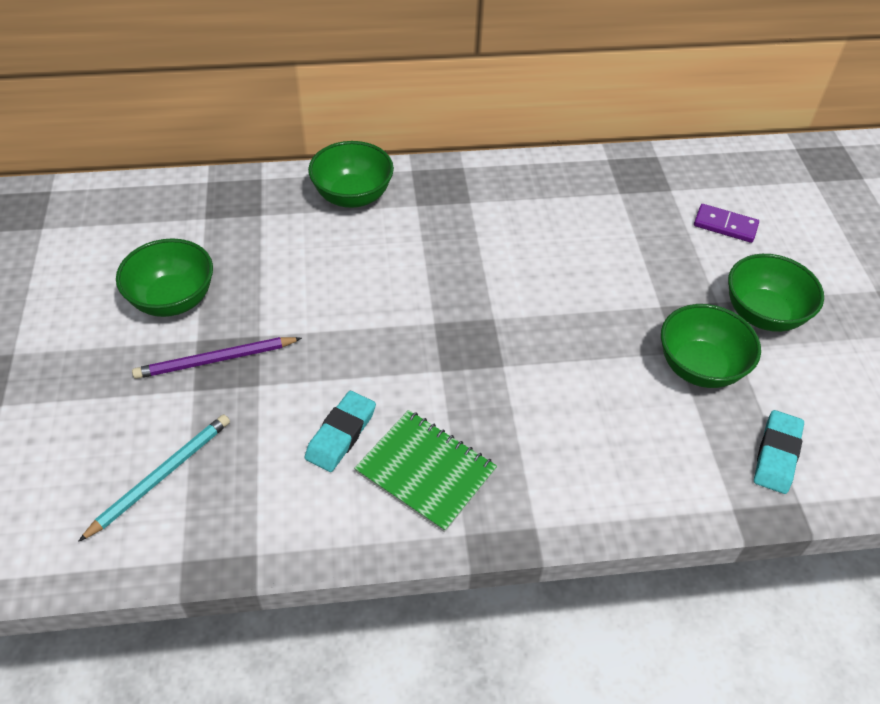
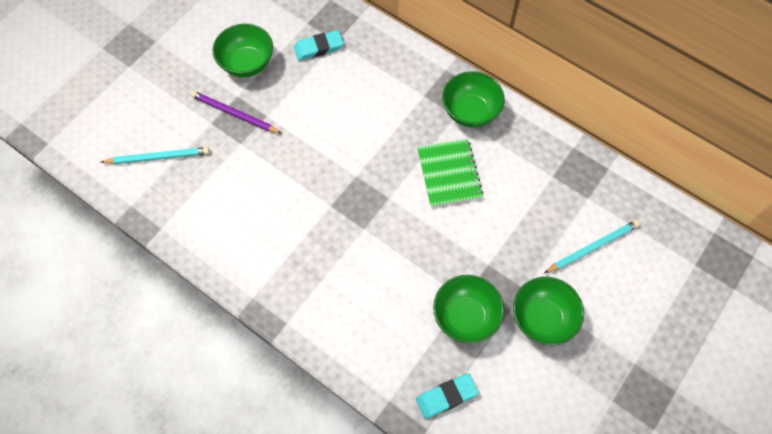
camera: 45 degrees right, 15 degrees up
(341, 434) = (250, 200): turquoise eraser -> turquoise eraser (318, 48)
(352, 196) = (395, 64): green bowl -> green bowl (470, 112)
(425, 471) = (267, 252): green notebook -> green notebook (449, 174)
(725, 225) = (592, 247): purple domino -> turquoise pencil

